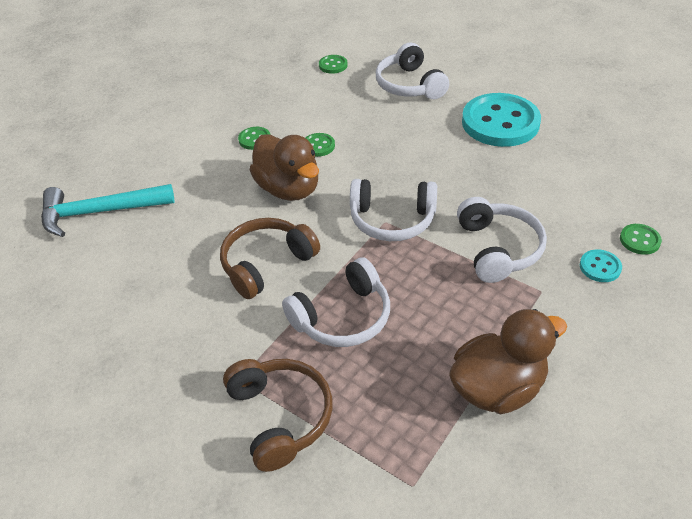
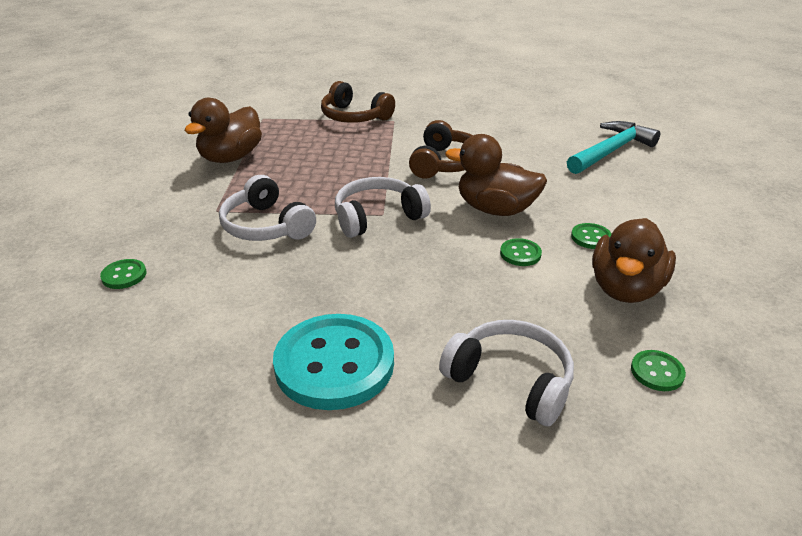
camera: 145 degrees right, 10 degrees down
(286, 102) = (625, 288): none -> brown duck
(343, 317) = (359, 156): white headphones -> none
(600, 267) = (165, 241): turquoise button -> none

